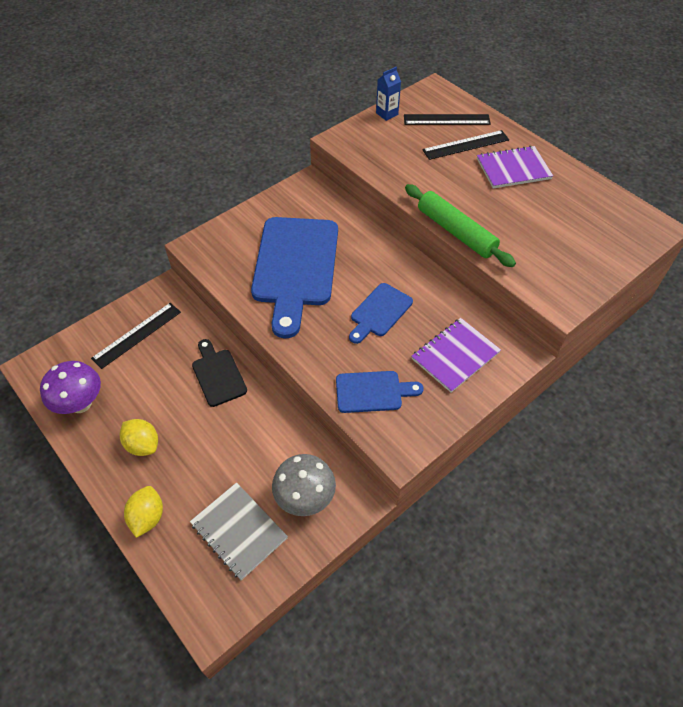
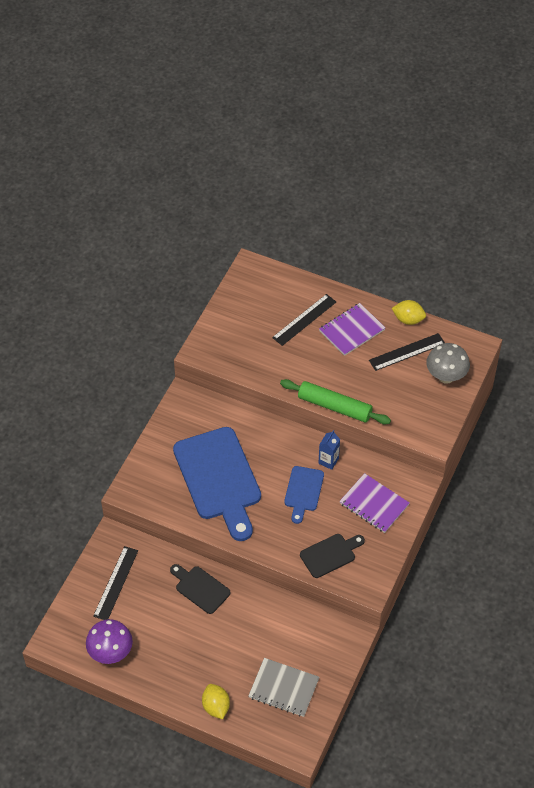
camera: 25 degrees left, 0 degrees up
(143, 445) = (179, 661): yellow lemon -> yellow lemon (408, 319)
(305, 498) = (316, 648): grey mushroom -> grey mushroom (446, 376)
(373, 392) = (330, 554): blue cutting board -> black cutting board
(387, 114) = (224, 310): blue carton -> blue carton (328, 461)
(446, 119) = (276, 298): black ruler -> black ruler (407, 352)
(455, 356) = (374, 504): purple notebook -> purple notebook turned 75 degrees counterclockwise

